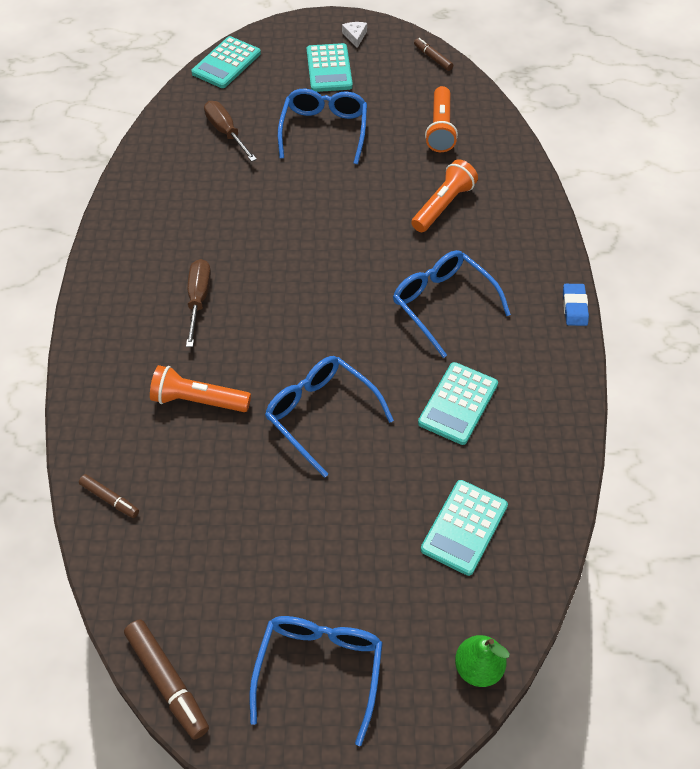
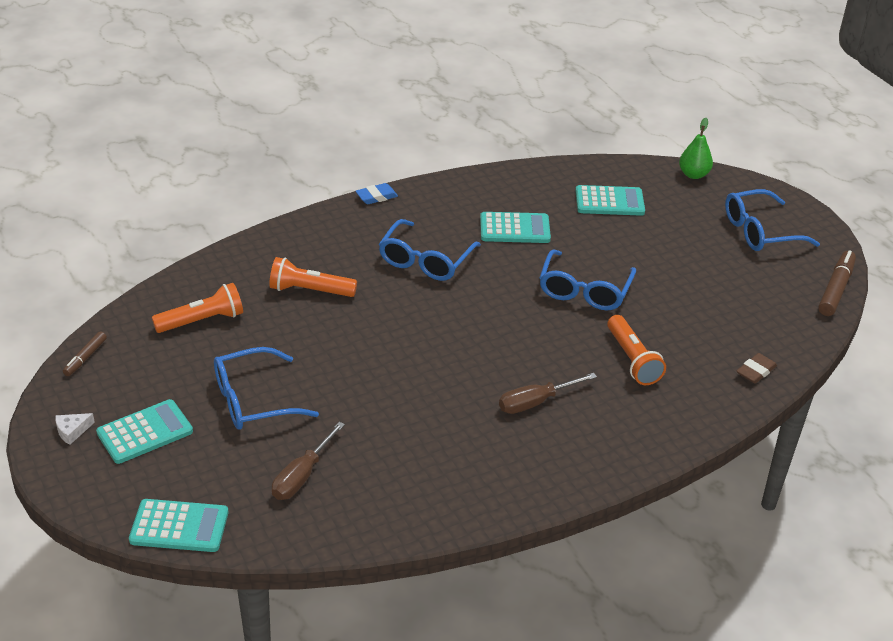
camera: 120 degrees left, 15 degrees down
(110, 499) = (756, 371): brown marker -> brown eraser

